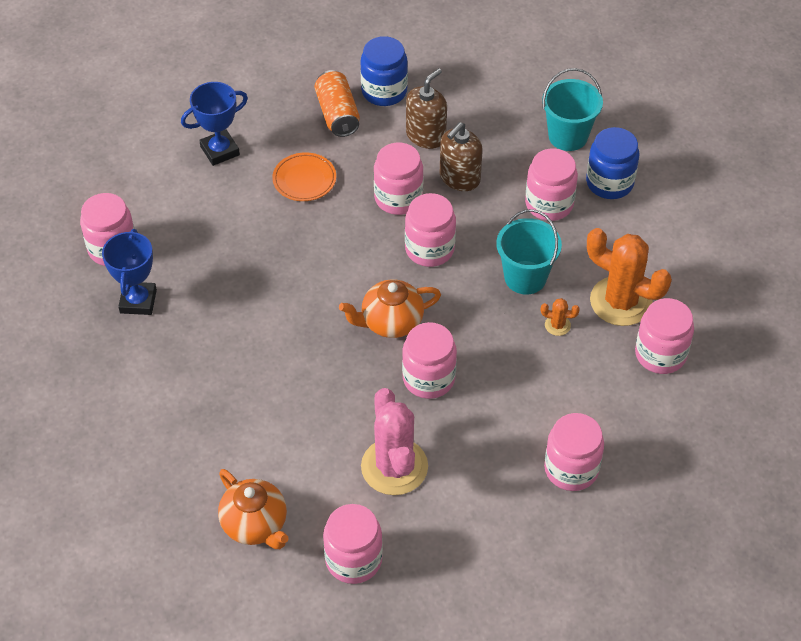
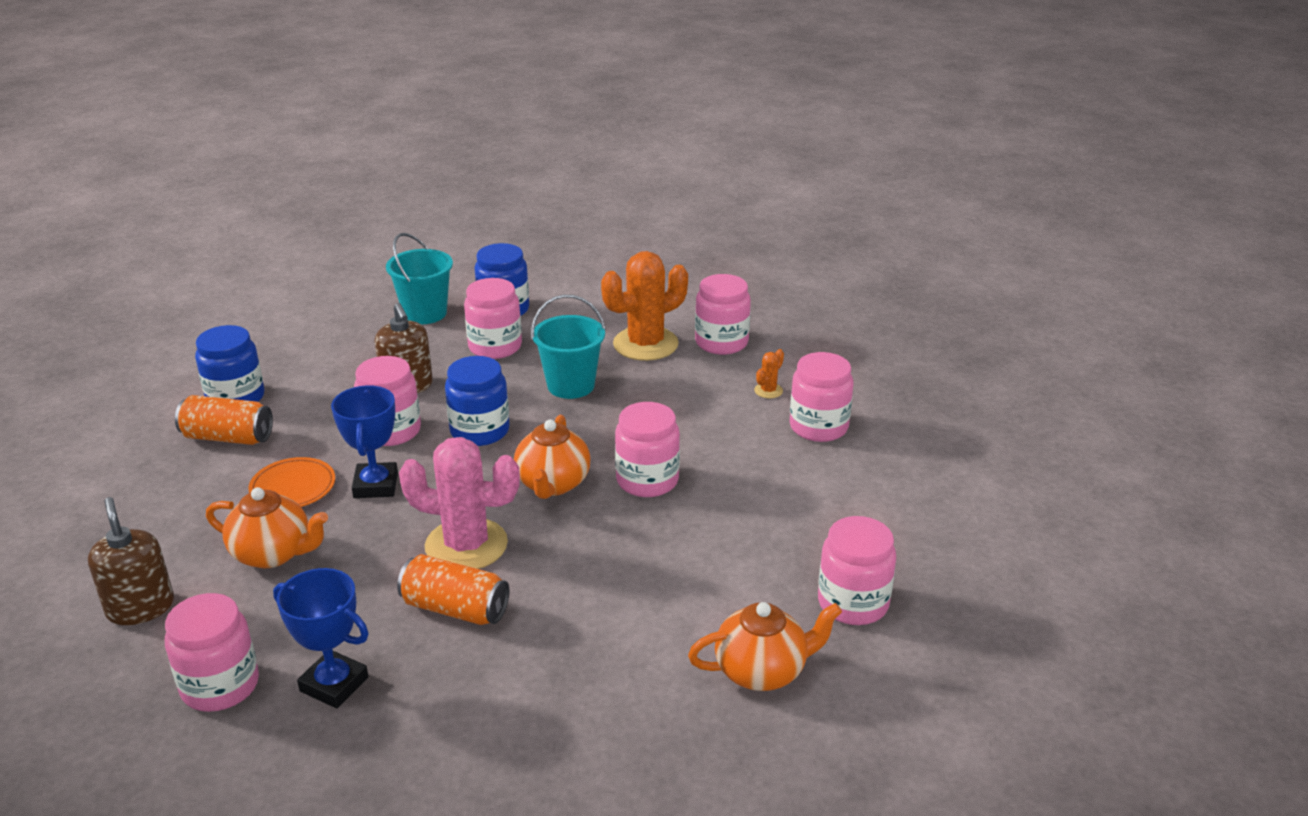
camera: 65 degrees left, 20 degrees down
(220, 151) = (172, 541): blue trophy -> blue trophy (376, 485)
(232, 328) = (455, 608): none -> orange can
(234, 207) = (273, 554): none -> orange teapot
(394, 467) = (746, 537): pink cactus -> pink cactus (466, 545)
(426, 135) = (328, 390): brown soap dispenser -> brown soap dispenser (140, 607)
(429, 249) = (480, 431): pink jar -> blue jar
(557, 325) = (644, 385): orange cactus -> orange cactus (768, 391)

